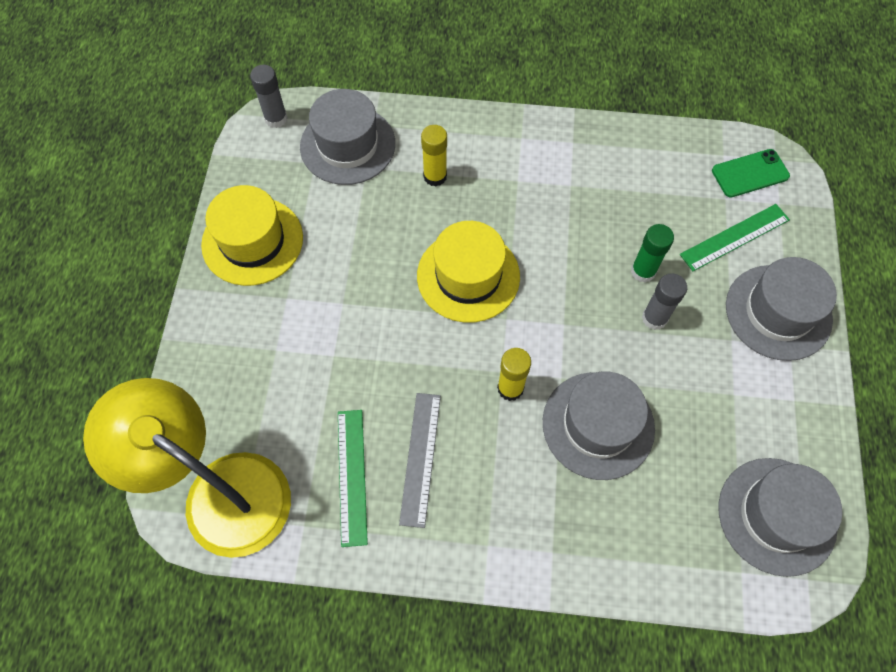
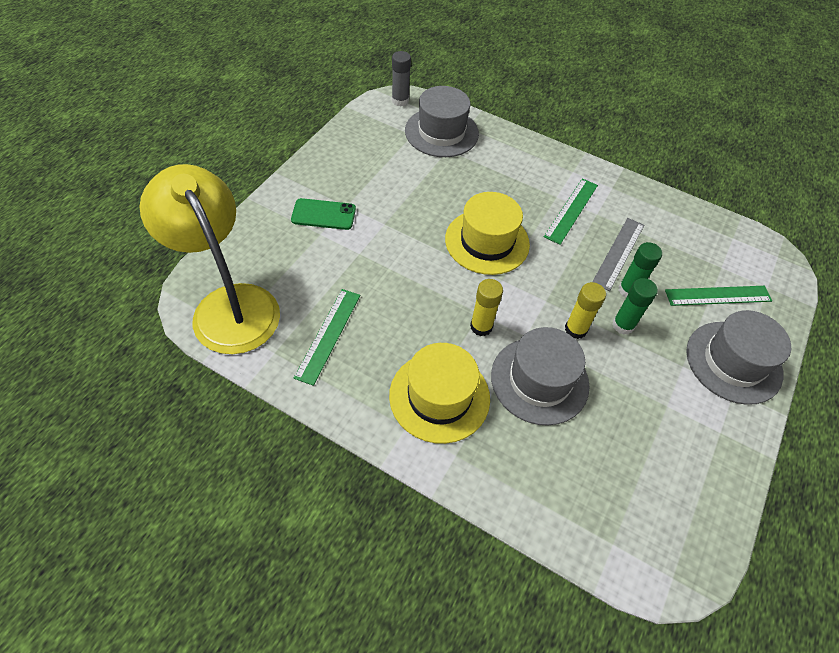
camera: 20 degrees right, 10 degrees down
(252, 241) = (342, 164): yellow hat -> yellow hat (439, 396)
(420, 458) = (386, 345): grey ruler -> grey ruler (619, 253)
(435, 176) = (495, 172): yellow glue stick -> yellow glue stick (575, 329)
(541, 193) = (571, 210): none -> green ruler
(654, 318) = (623, 325): grey glue stick -> green glue stick
(750, 173) = (750, 258): green phone -> green phone (323, 214)
(777, 516) = (665, 513): grey hat -> none

